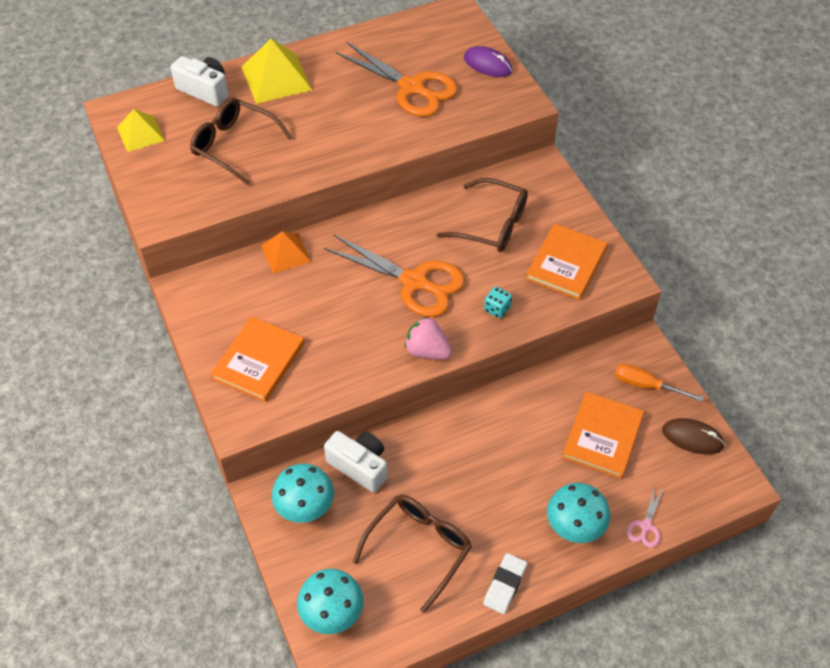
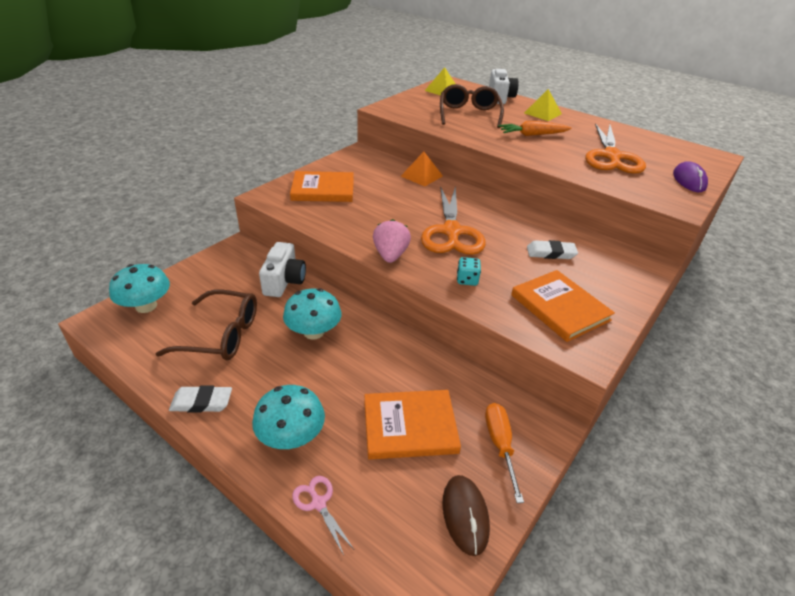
camera: 60 degrees right, 15 degrees down
(276, 78) = (542, 113): yellow pyramid -> yellow pyramid, size x0.64
(305, 505) = (236, 266): turquoise mushroom -> turquoise mushroom (313, 332)
(325, 120) = (532, 135): none -> orange carrot
(491, 224) = (551, 253): brown glasses -> white eraser
(566, 264) = (560, 307): orange book -> orange book turned 60 degrees clockwise
(646, 526) = (318, 503): pink scissors -> pink scissors turned 60 degrees clockwise

